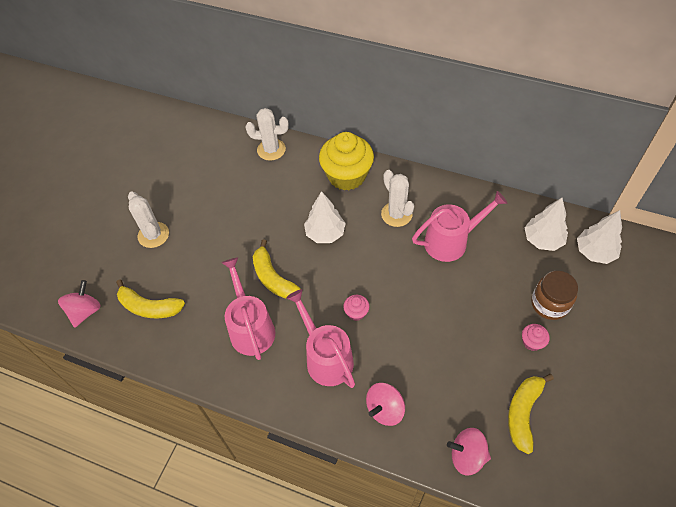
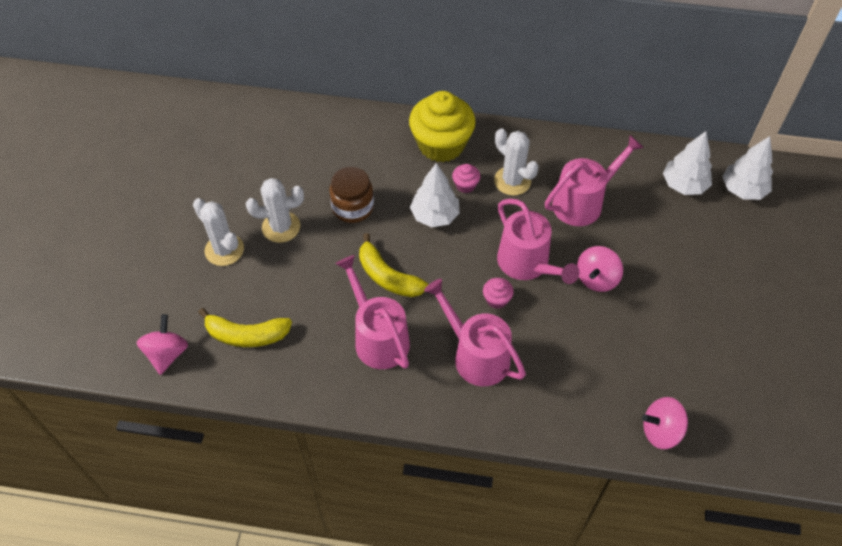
camera: 15 degrees left, 0 degrees up
(271, 150) = (340, 126): white cactus -> white cactus (281, 227)
(385, 409) = (558, 399): pink spinning top -> pink spinning top (596, 279)
(390, 286) = (527, 264): none -> pink watering can
(523, 413) = (708, 375): yellow banana -> none
(532, 342) = (699, 298): pink cupcake -> pink cupcake (465, 185)
(549, 304) = (708, 254): brown jar -> brown jar (353, 207)

